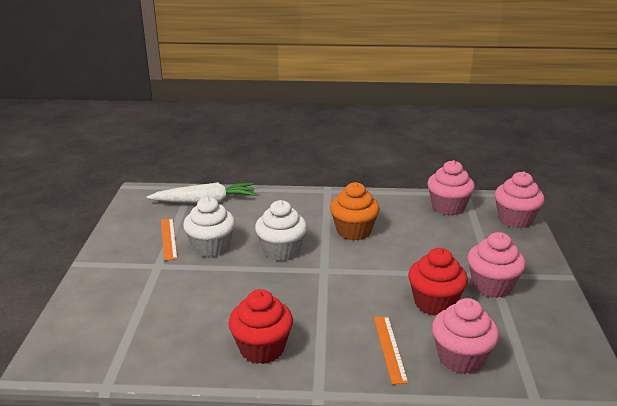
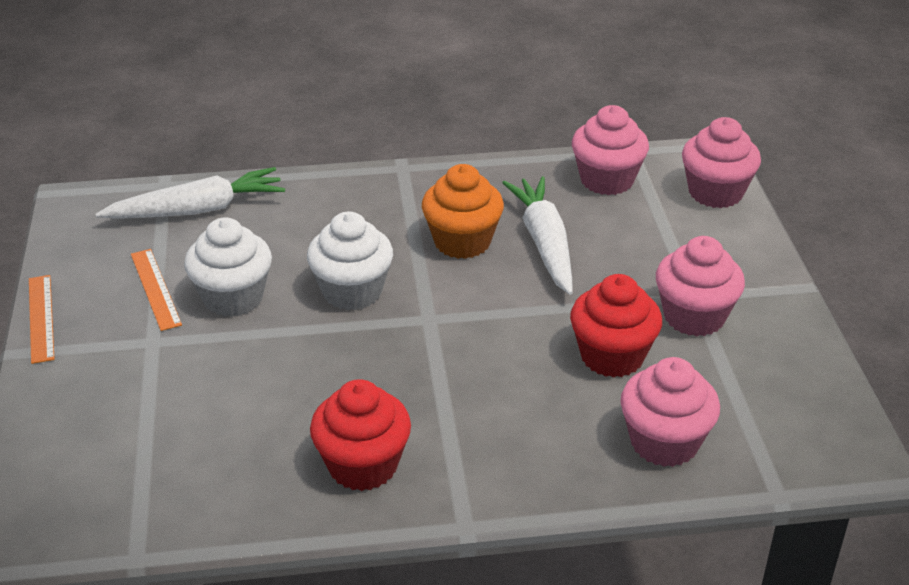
camera: 10 degrees left, 10 degrees up
(389, 348) = (557, 440): orange ruler -> orange ruler (41, 318)
(403, 237) = (544, 243): none -> white carrot

